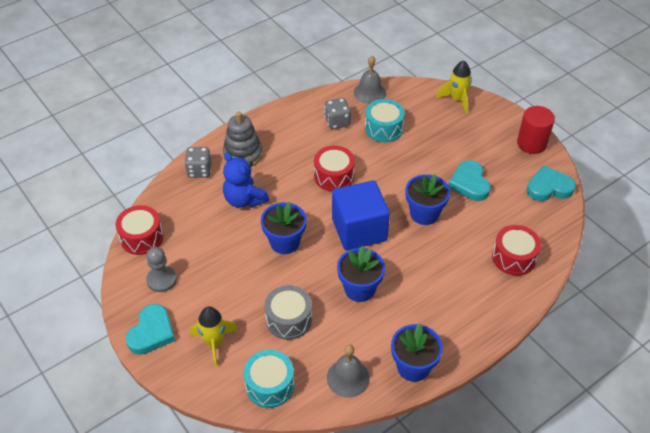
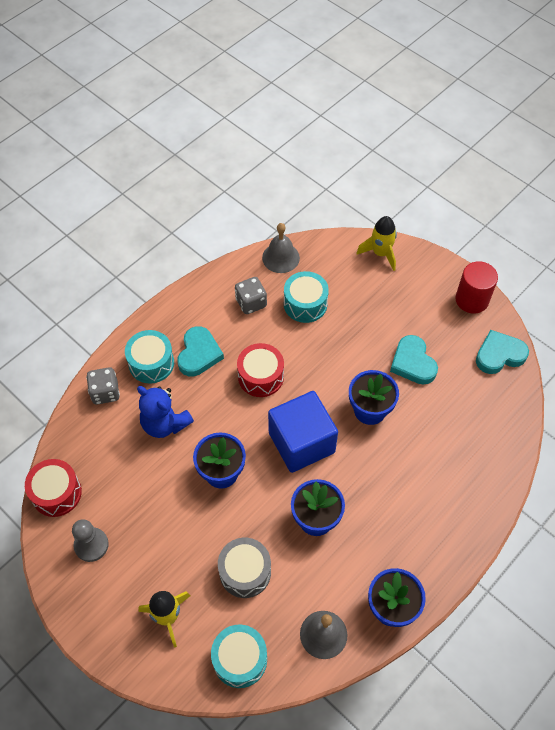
camera: 10 degrees left, 10 degrees up
(152, 332) = (94, 615): turquoise heart -> turquoise heart (199, 354)
(243, 154) = (151, 363): grey stacking toy -> turquoise drum
(514, 257) = (476, 451): red drum -> none

